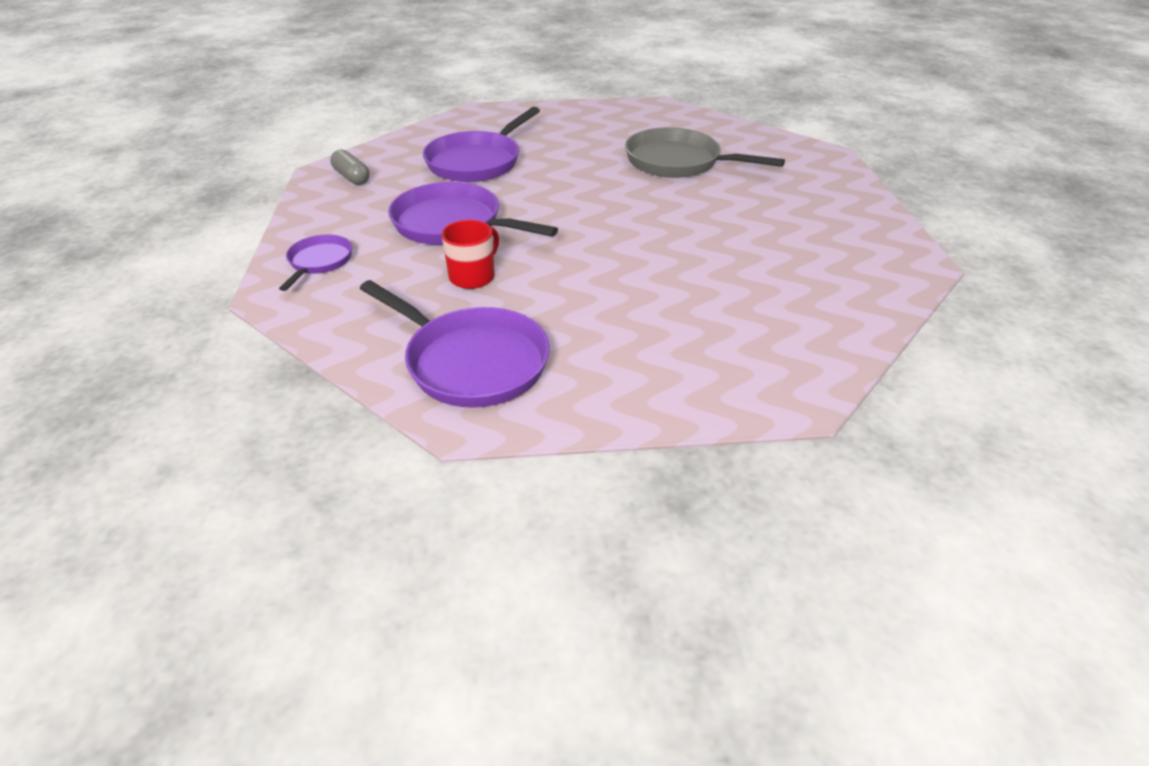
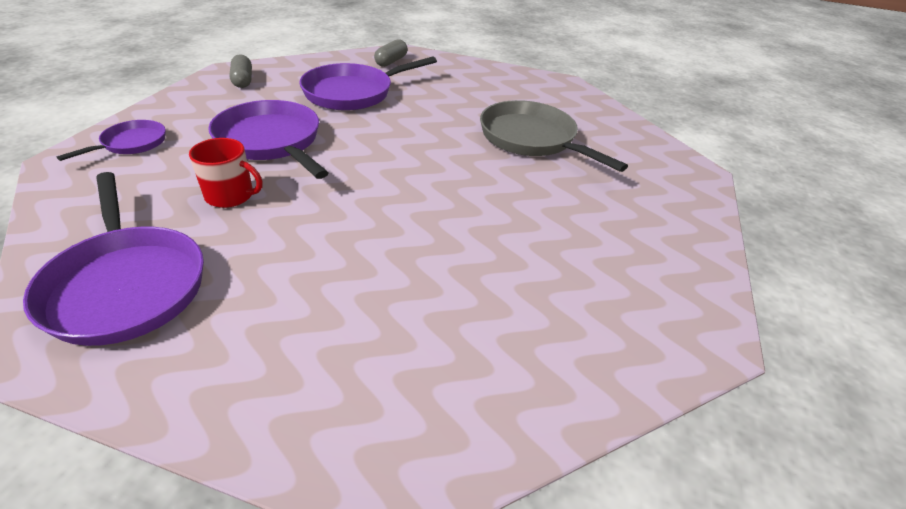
camera: 20 degrees right, 0 degrees up
(473, 276) = (231, 196): red mug -> red mug turned 45 degrees clockwise
(479, 123) = (391, 61): none -> grey capsule

